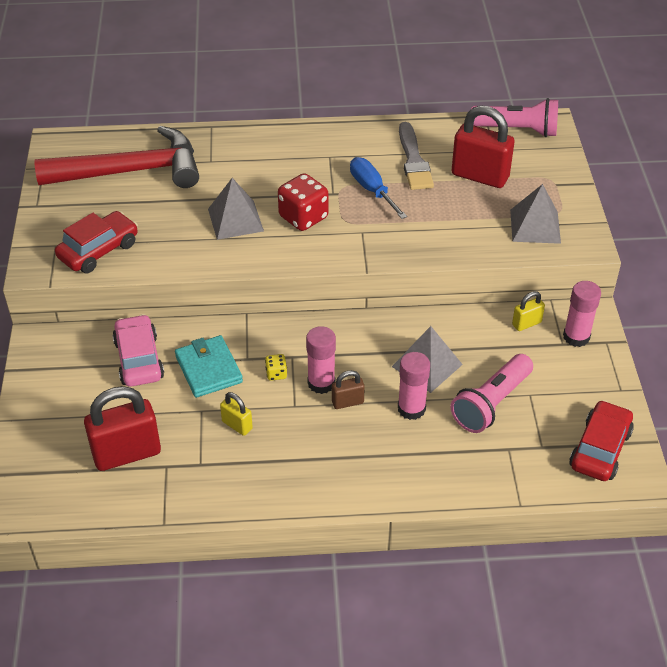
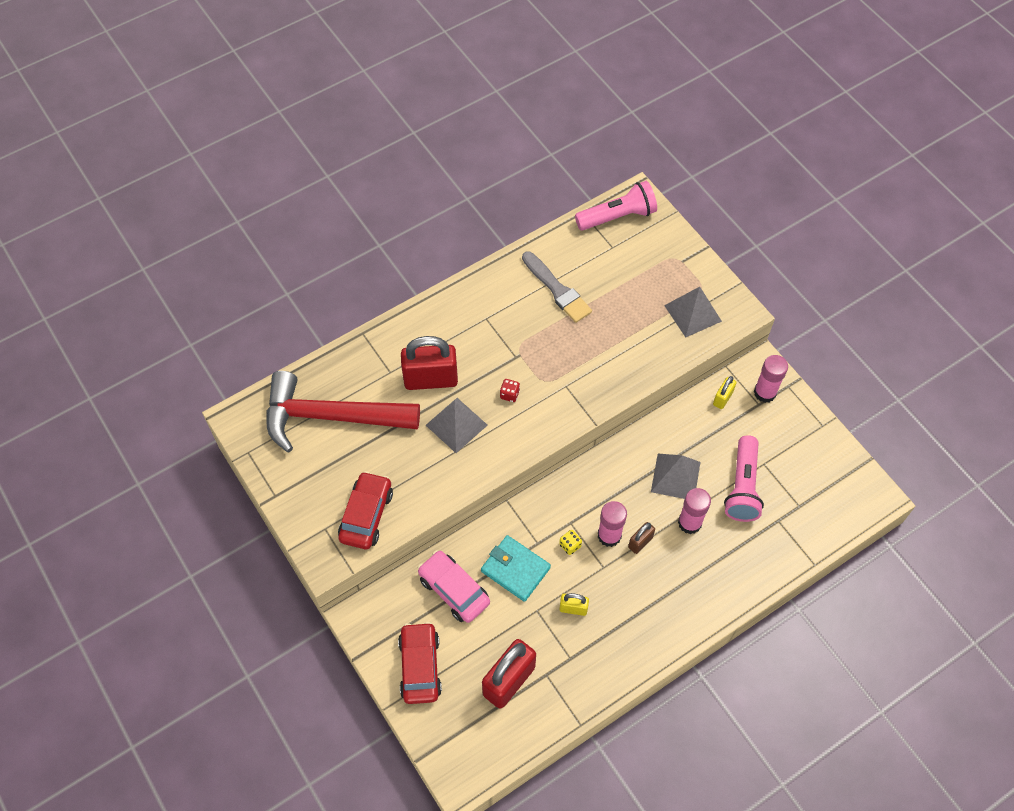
camera: 30 degrees left, 15 degrees up
(132, 171) = (330, 417): red hammer -> red hammer turned 135 degrees counterclockwise
(303, 217) = (509, 394): red dice -> red dice, size x0.47
(372, 190) = (545, 338): blue screwdriver -> none
(480, 176) = (619, 281): red padlock -> red padlock (431, 379)
(600, 449) = (839, 486): red car -> red car (420, 666)

